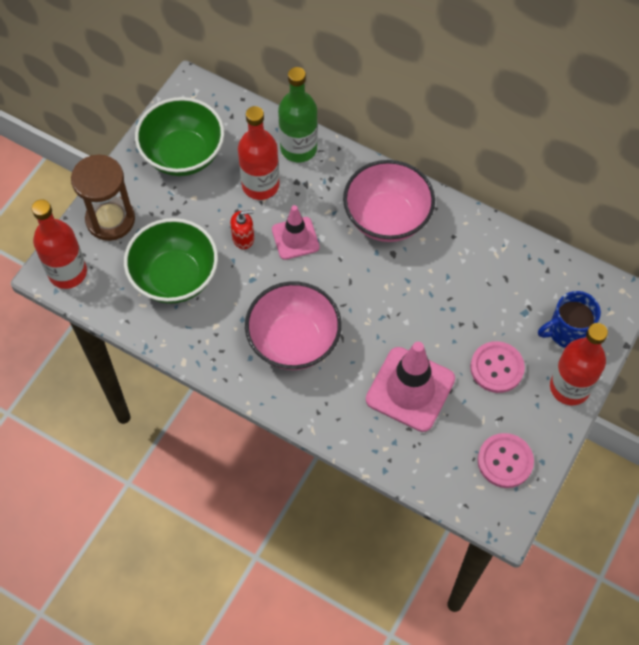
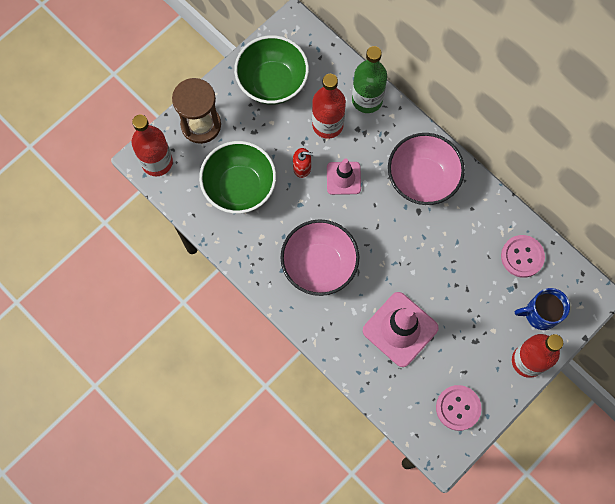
camera: 15 degrees right, 10 degrees up
(497, 368) = (474, 329): pink button -> pink button (522, 256)

